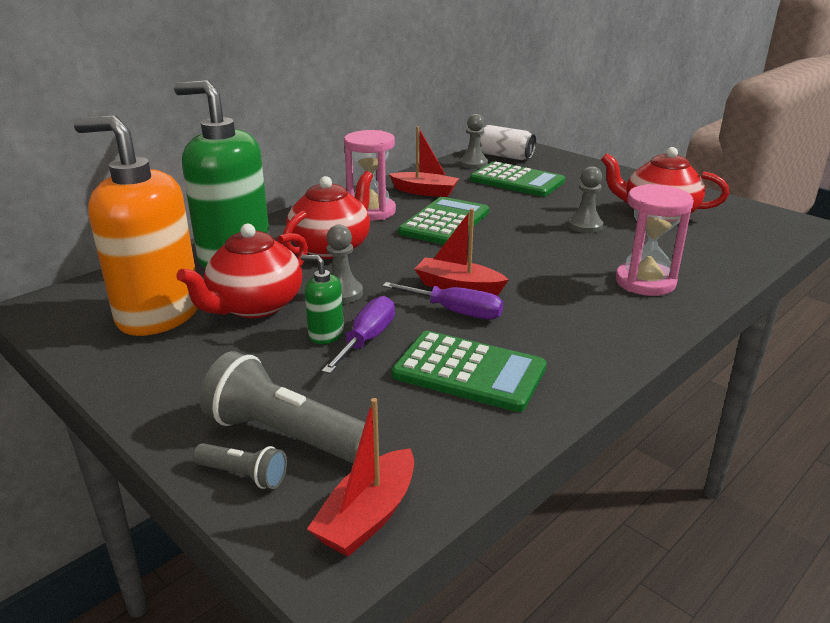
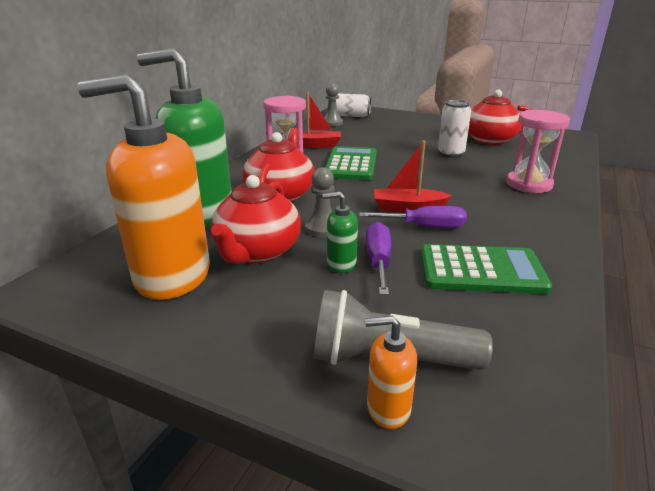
camera: 20 degrees left, 0 degrees up
(243, 475) = (388, 408): grey flashlight -> orange soap dispenser
(368, 516) = (530, 415): red boat -> none
(517, 181) = (374, 130): green calculator -> none
(585, 226) = (450, 154): grey pawn -> white can

